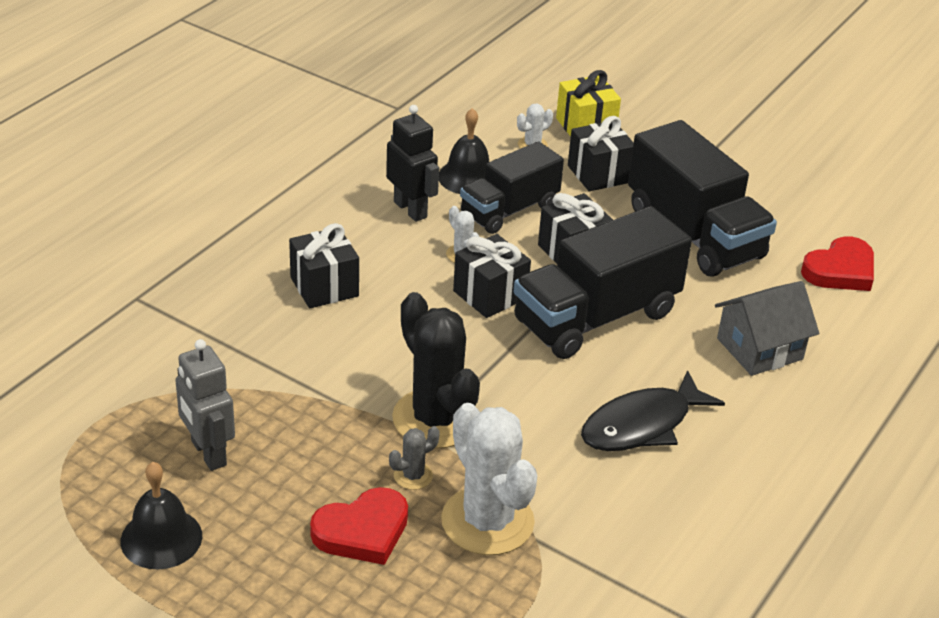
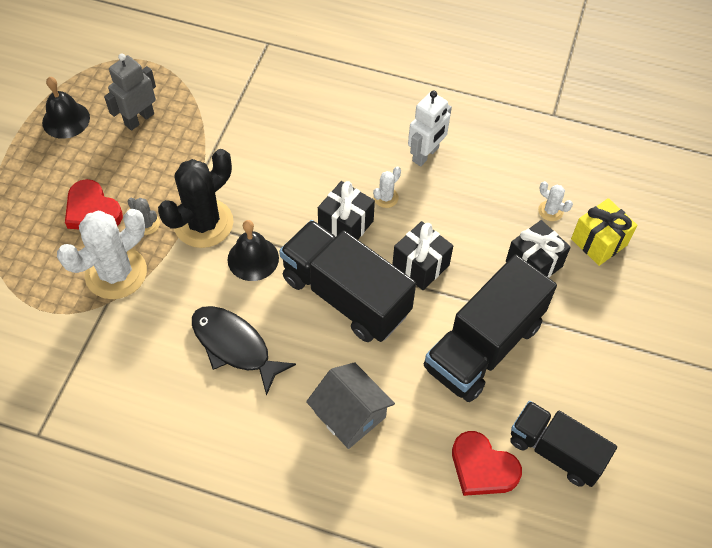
camera: 75 degrees right, 20 degrees up
(324, 287) = (316, 130): black gift -> none
(410, 209) = (426, 155): black robot -> white robot
(468, 177) = (484, 179): black bell -> black bell (253, 258)
(509, 210) = (454, 214): black truck -> black truck (555, 451)

